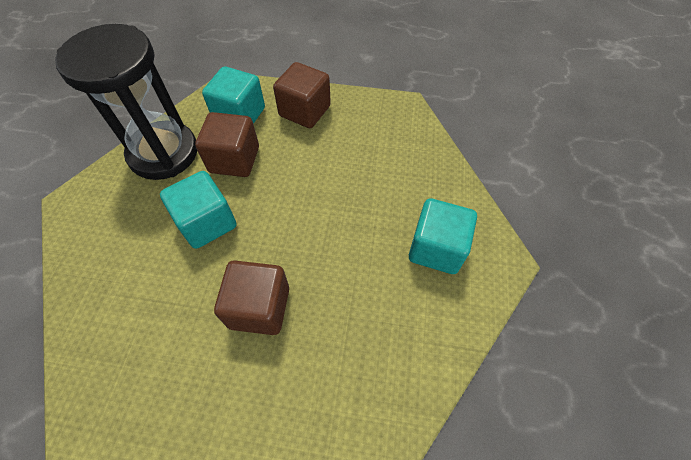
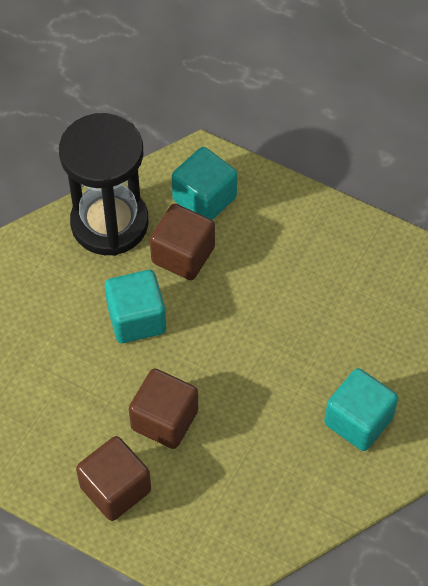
camera: 20 degrees right, 0 degrees up
(304, 111) = (280, 216): brown cube -> brown cube (115, 489)

